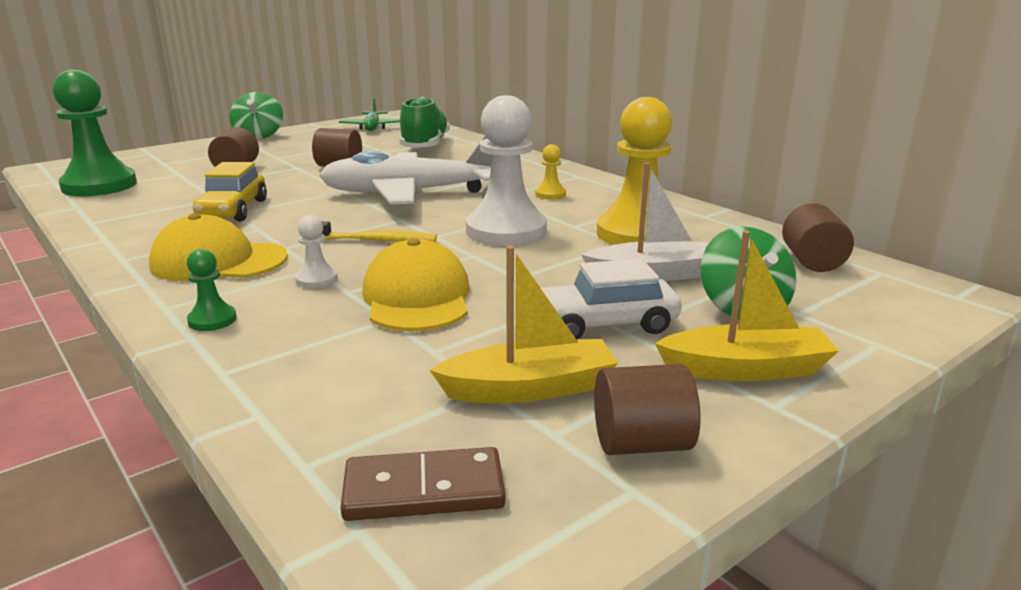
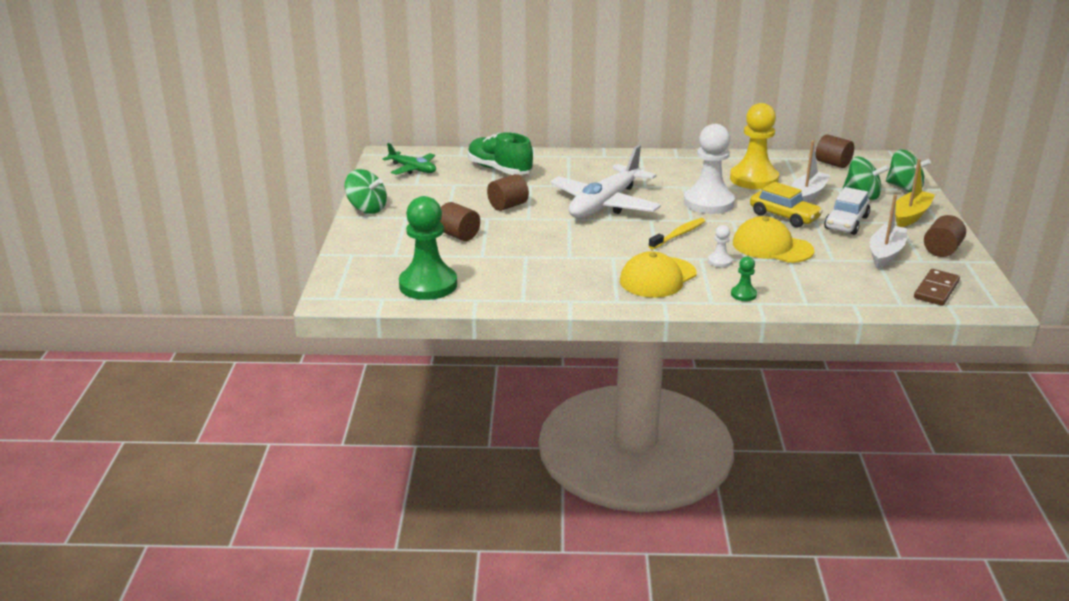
camera: 50 degrees left, 5 degrees up
(233, 210) = (563, 256): yellow car -> yellow car (784, 216)
(529, 388) = (885, 253): yellow boat -> white boat
(550, 194) = (663, 174): yellow pawn -> none
(855, 333) = (904, 188): none -> green spinning top

